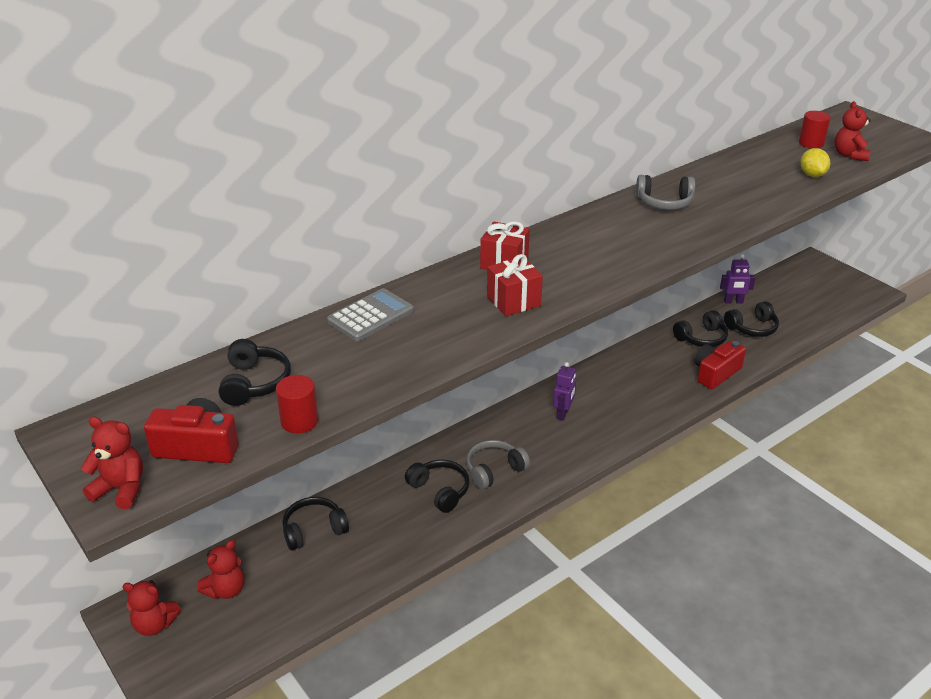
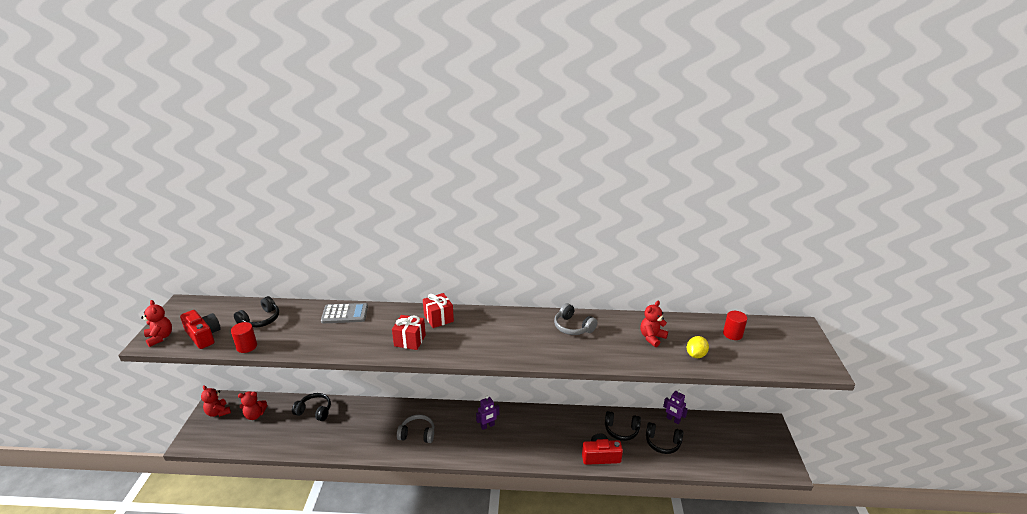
camera: 40 degrees right, 5 degrees down
(439, 491) = (382, 428): black headphones -> none
(849, 155) = (747, 354): red teddy bear -> red teddy bear (652, 338)

